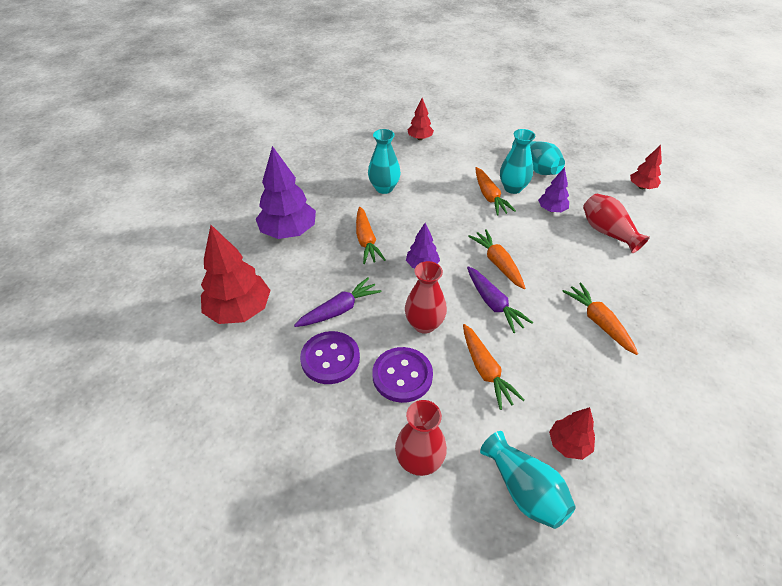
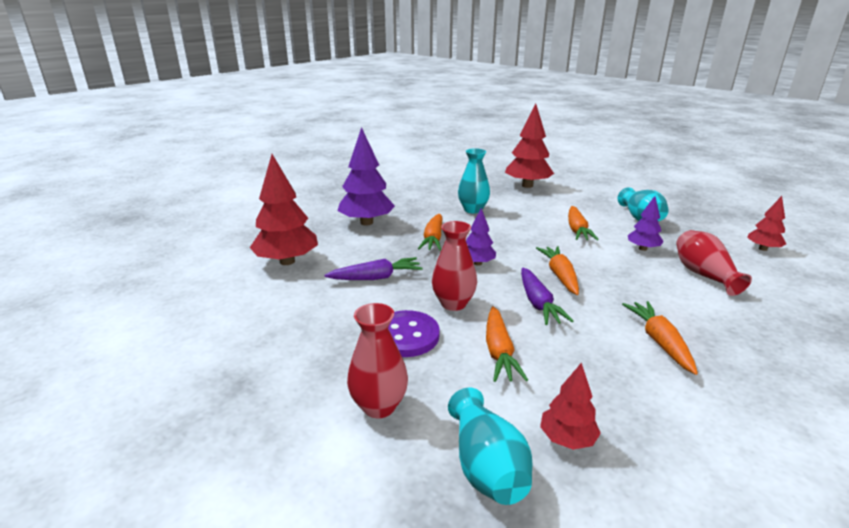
camera: 20 degrees right, 20 degrees down
(330, 359) = (343, 308): purple button -> none
(420, 138) = (527, 185): red tree -> red tree, size x1.85
(513, 188) = (606, 228): turquoise vase -> none

